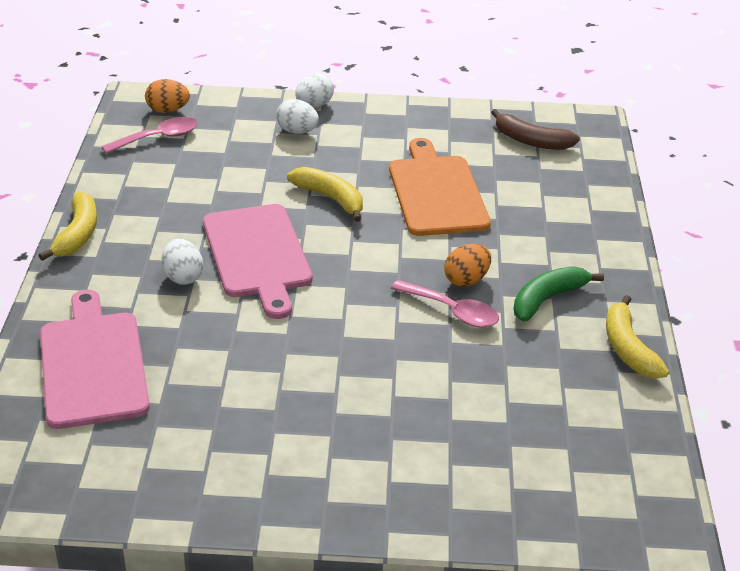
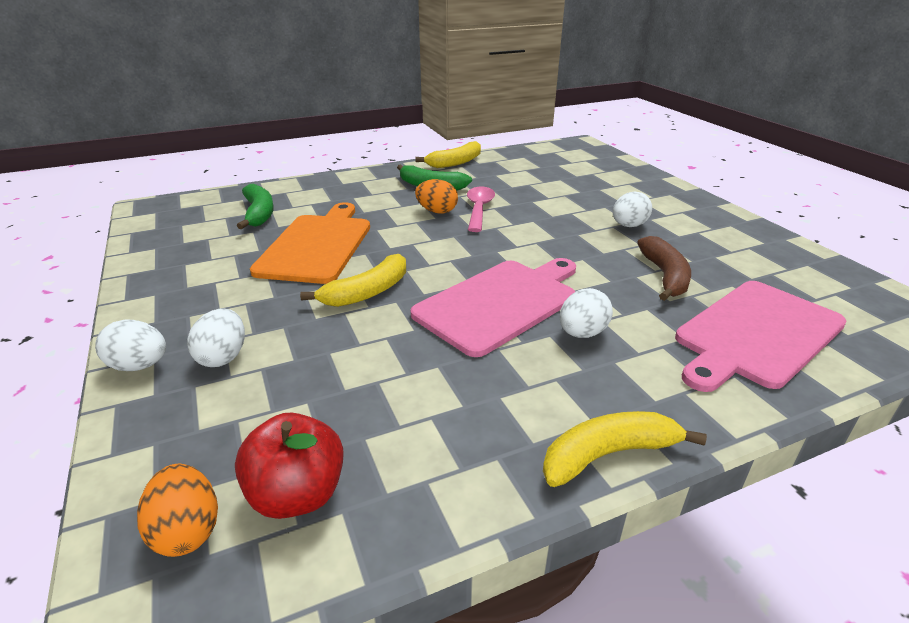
camera: 115 degrees left, 5 degrees down
(158, 138) = (297, 494): pink spoon -> red apple
(326, 405) = (628, 226): none -> white egg
(330, 198) = (367, 292): yellow banana -> yellow banana turned 150 degrees counterclockwise
(436, 192) = (317, 245): orange cutting board -> orange cutting board turned 135 degrees clockwise
(531, 141) = (198, 223): brown banana -> brown banana (665, 276)
(535, 173) = (259, 213): none -> green banana

